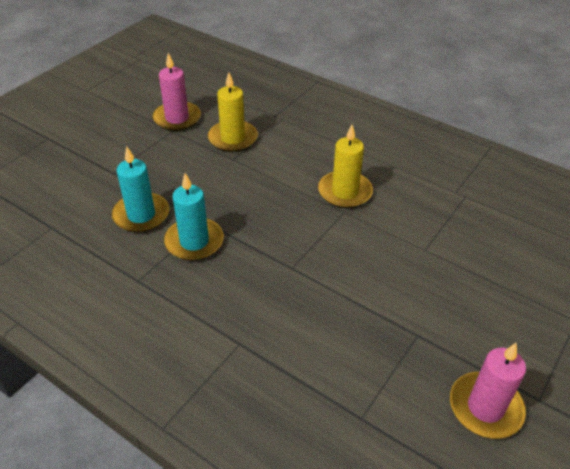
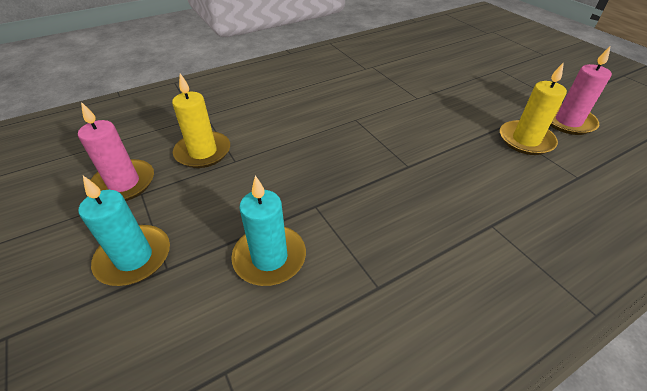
camera: 65 degrees left, 0 degrees up
(194, 241) = (341, 222): turquoise candle -> turquoise candle (134, 257)
(345, 192) = (332, 112): yellow candle -> yellow candle (525, 140)

